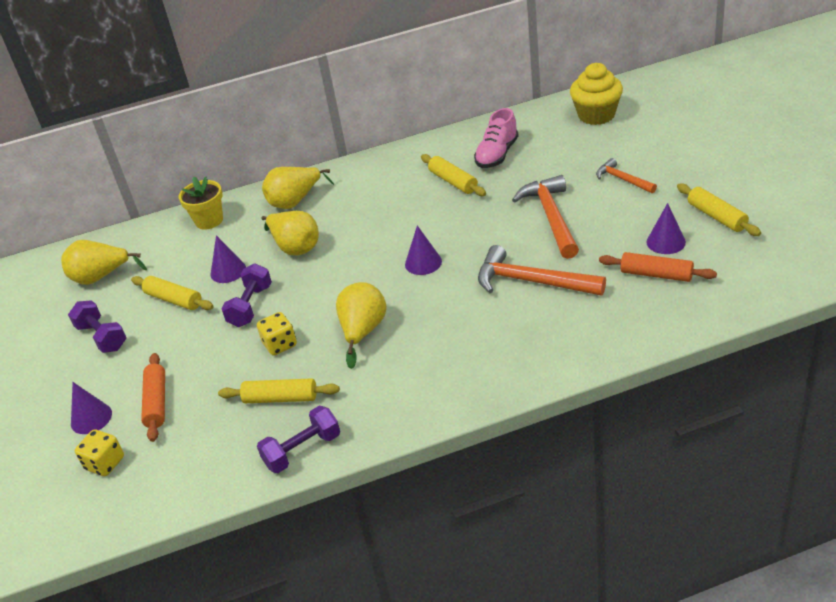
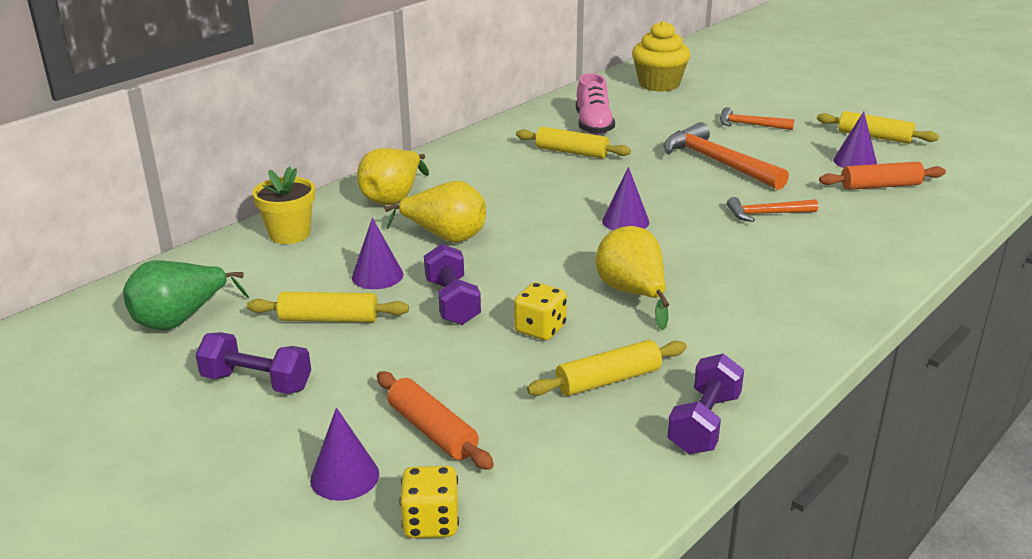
camera: 35 degrees left, 10 degrees down
(101, 277) = (180, 320): yellow pear -> green pear
(531, 281) = (766, 214): orange hammer -> orange hammer, size x0.57

